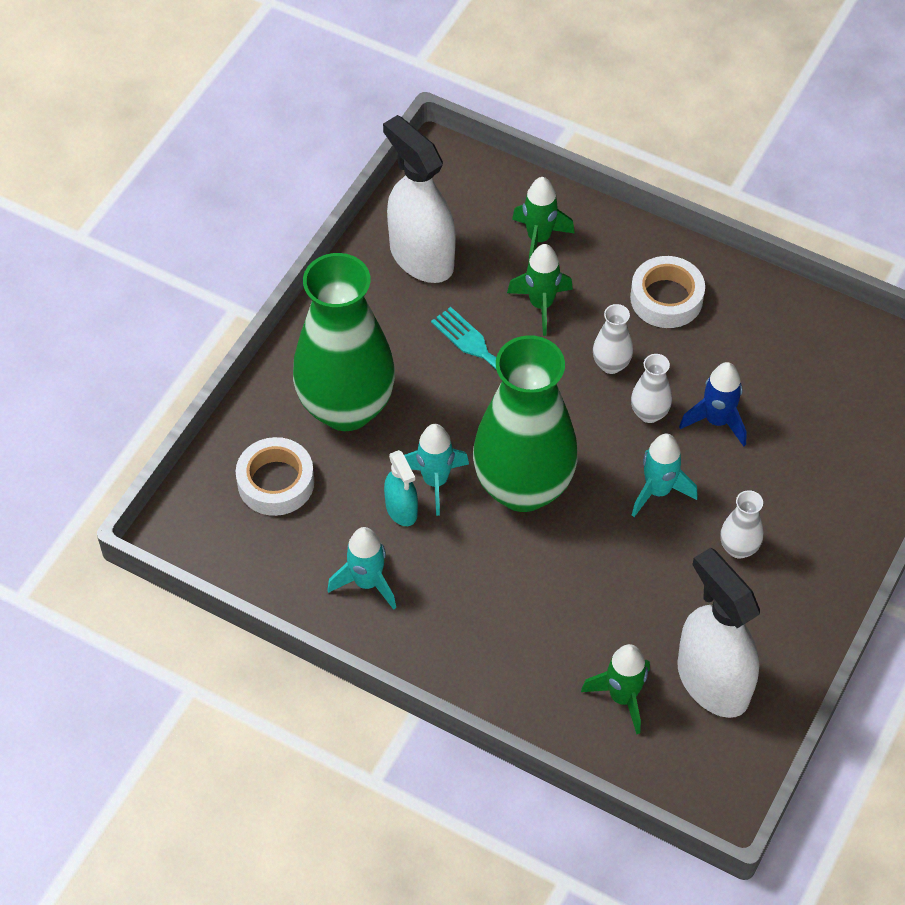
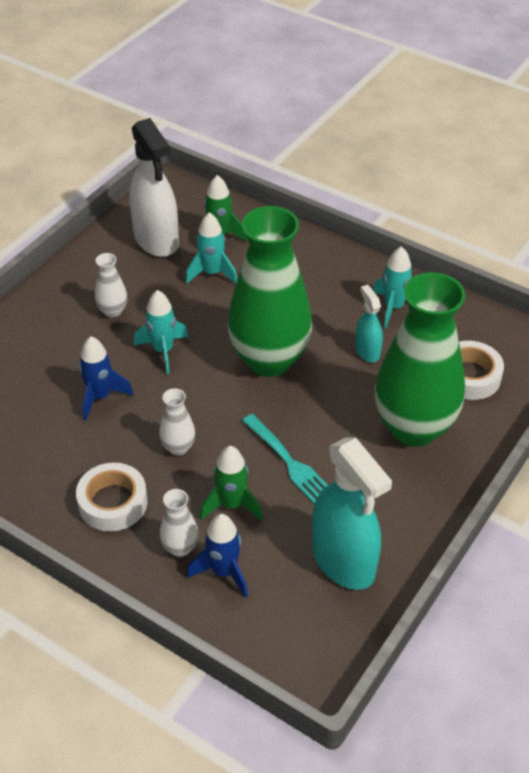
camera: 175 degrees left, 10 degrees down
(421, 257) = (343, 561): white spray bottle -> turquoise spray bottle
(435, 481) = (339, 368): turquoise rocket -> turquoise rocket (212, 273)
(539, 239) = (223, 572): green rocket -> blue rocket
(649, 413) = (155, 406): white vase -> white vase (180, 547)

